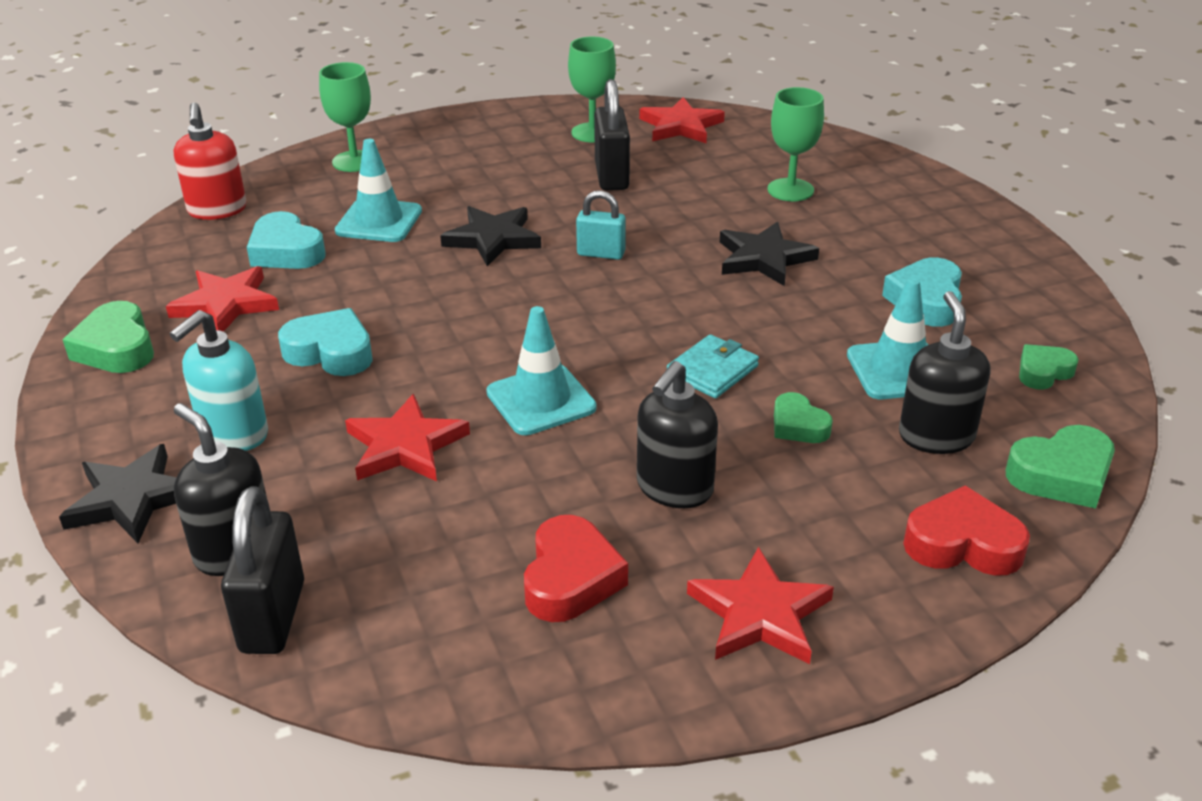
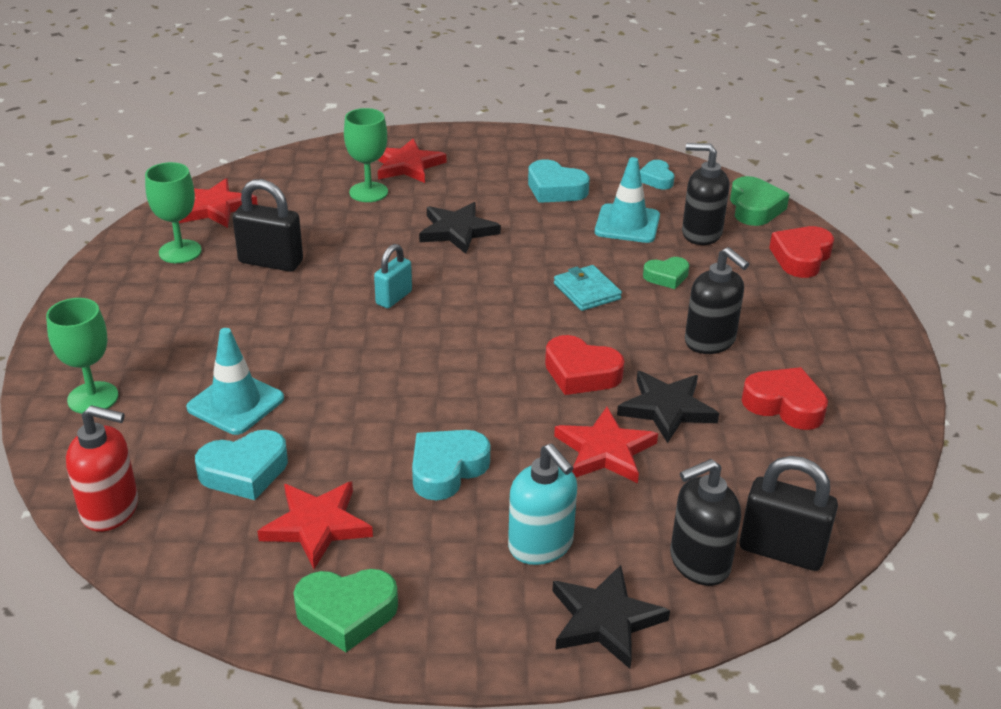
camera: 70 degrees left, 0 degrees up
(493, 239) = (325, 345): black star -> black star (667, 408)
(541, 400) = (581, 373): turquoise traffic cone -> red heart
(759, 614) = (838, 342): red star -> red star (407, 165)
(1043, 372) = (656, 179): green heart -> turquoise heart

